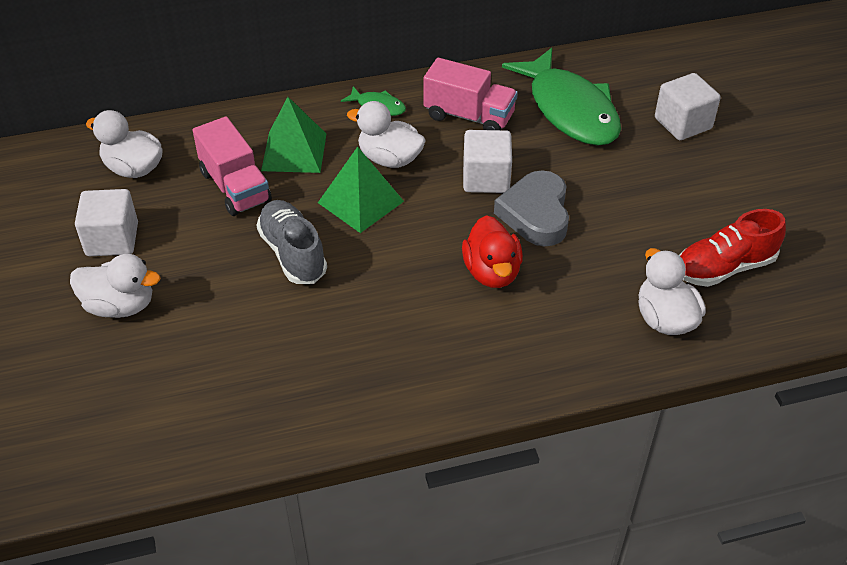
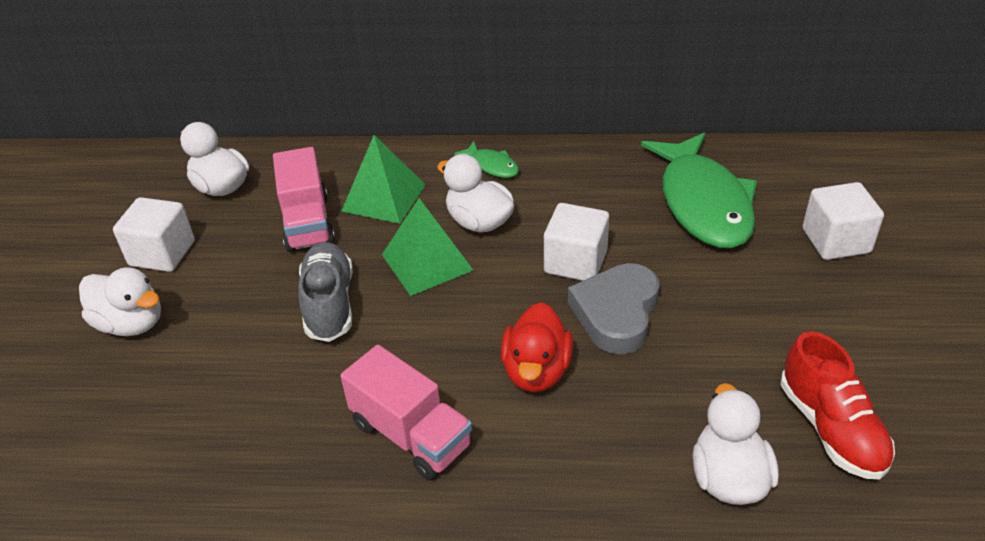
camera: 20 degrees right, 5 degrees down
(469, 116) = (585, 192): pink truck -> pink truck (411, 435)
(724, 267) = (831, 428): red shoe -> red shoe turned 105 degrees counterclockwise

